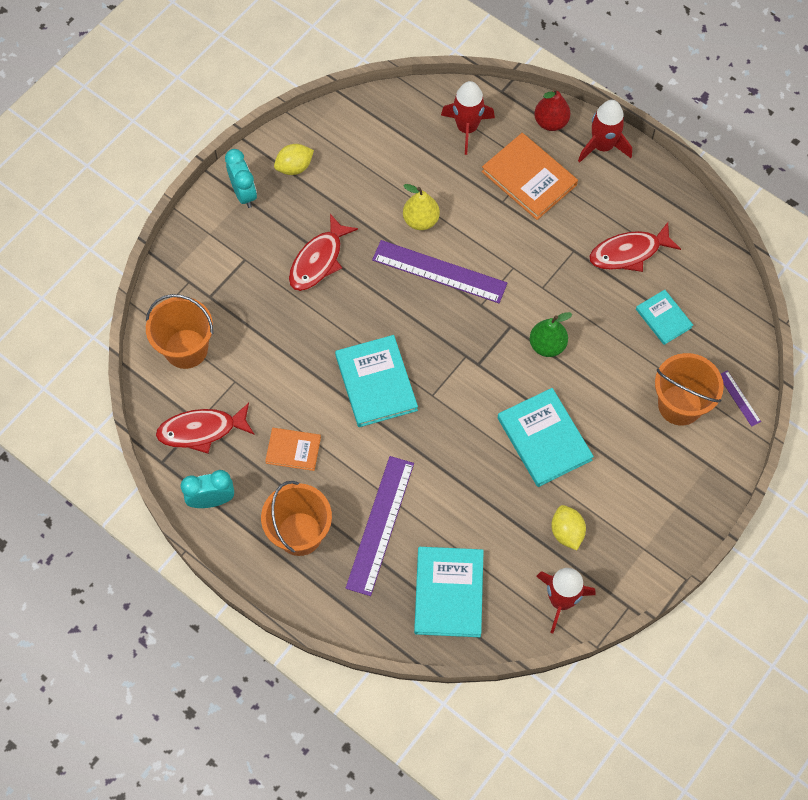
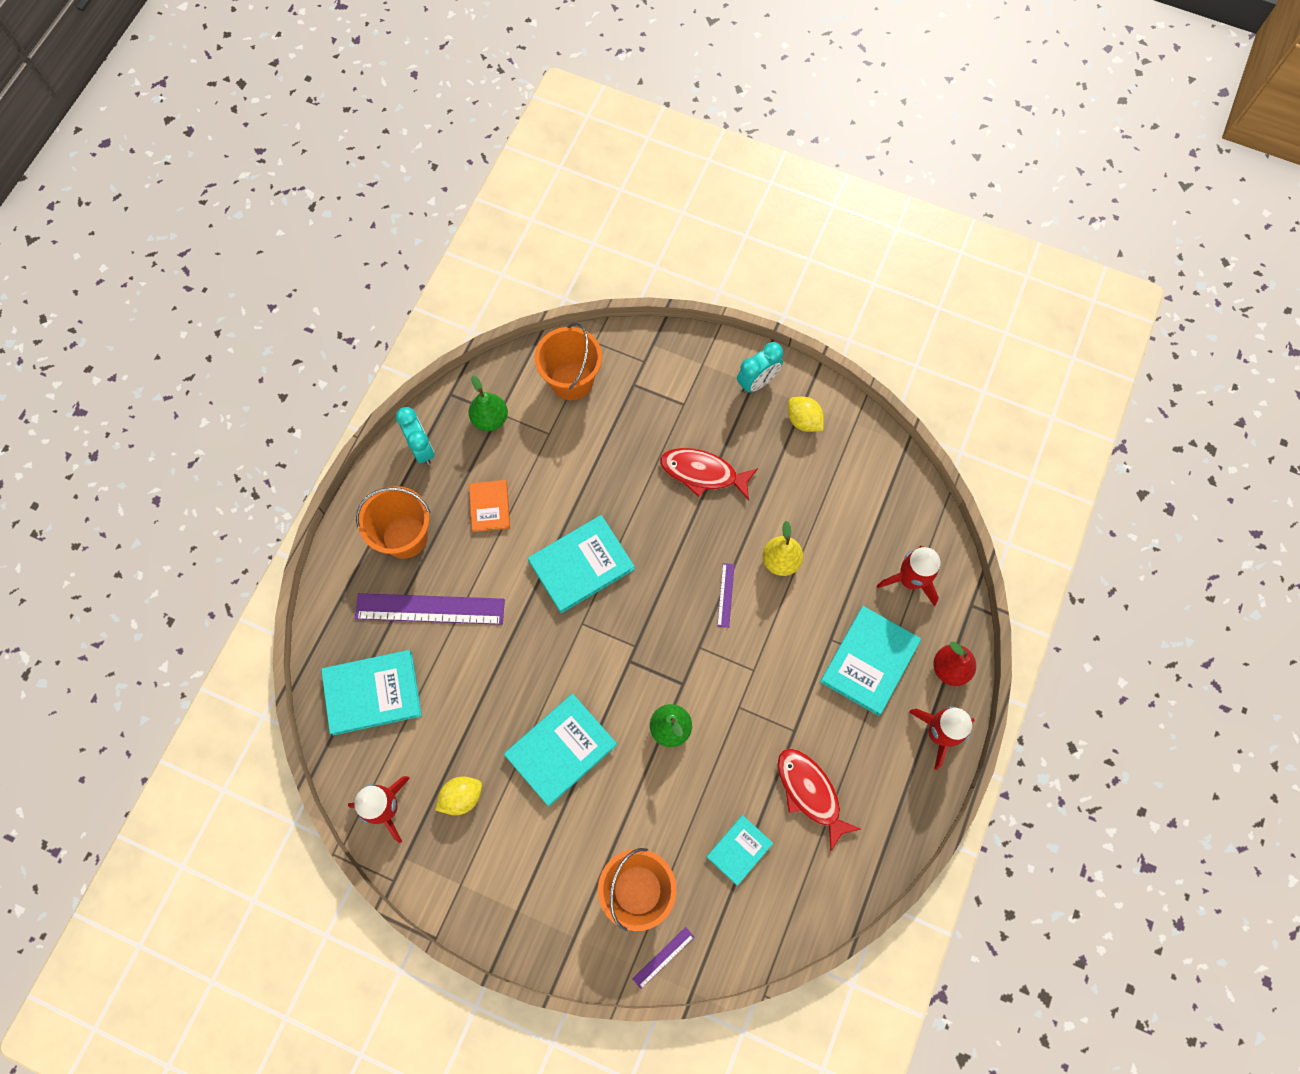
camera: 75 degrees right, 5 degrees up
(201, 430) = (490, 419): red fish -> green pear
(439, 271) = (726, 595): purple ruler -> purple ruler, size x0.45
(529, 178) = (869, 661): orange book -> turquoise book

